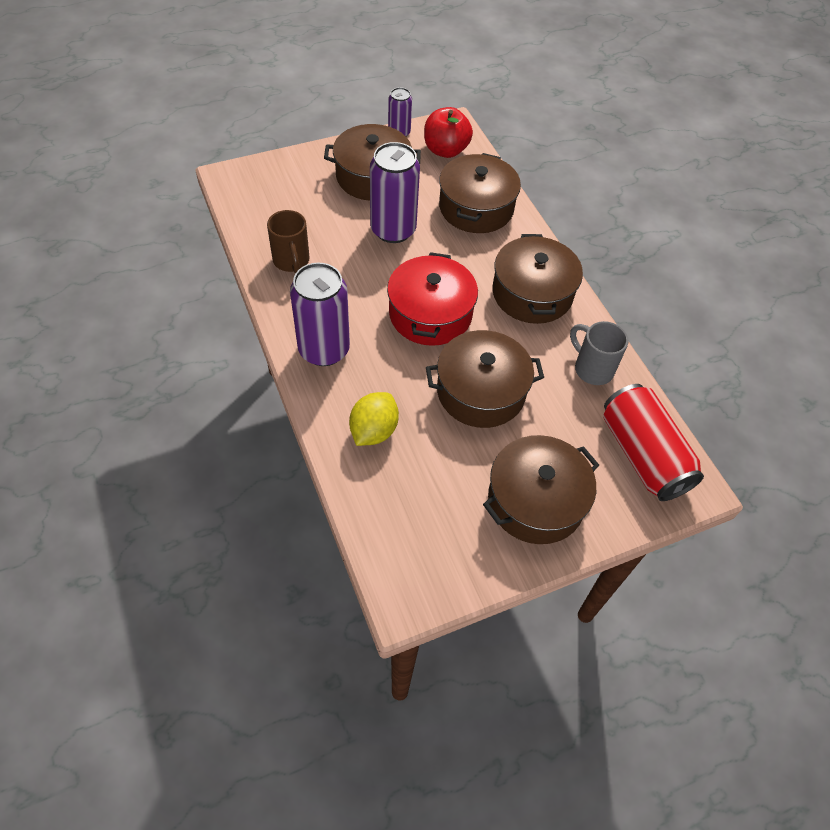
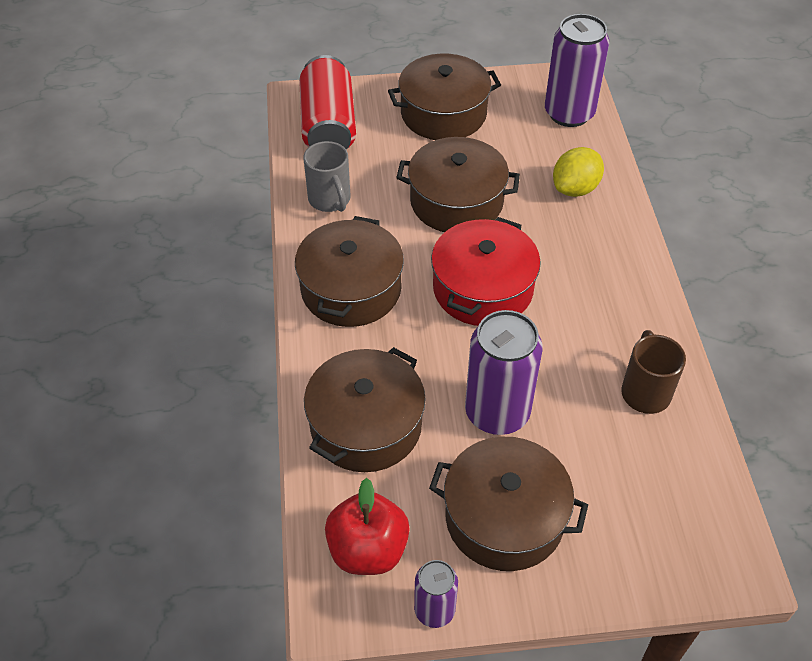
camera: 160 degrees left, 5 degrees down
(324, 350) = (615, 273): purple can -> purple can (569, 113)

